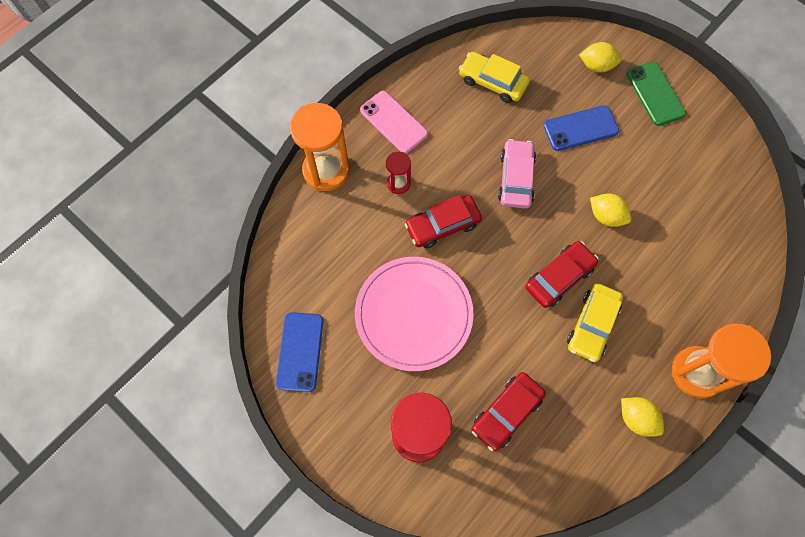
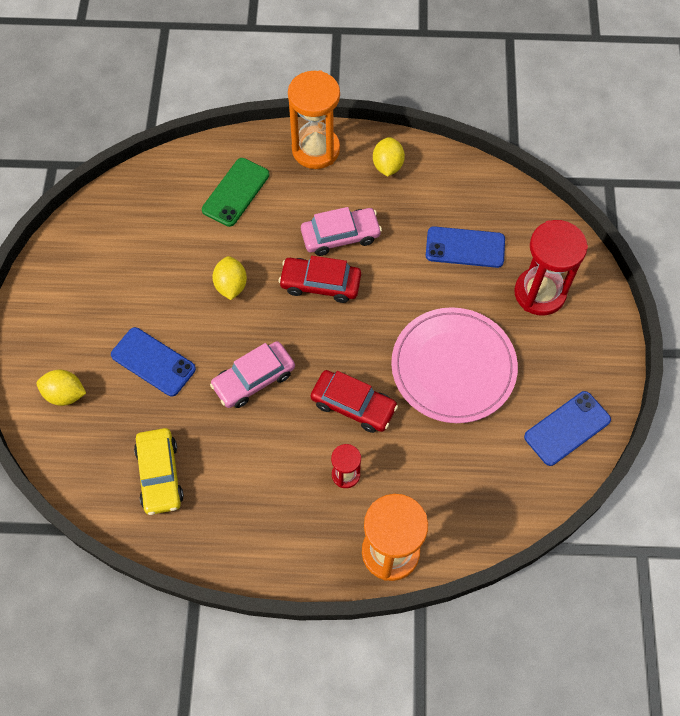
camera: 130 degrees left, 5 degrees down
(393, 122) = (284, 532): pink phone -> none
(506, 412) = (465, 247): red car -> blue phone
(592, 325) = (340, 236): yellow car -> pink car
(596, 66) = (65, 394): yellow lemon -> yellow lemon turned 45 degrees counterclockwise
(655, 94) = (62, 325): green phone -> green phone (236, 192)

